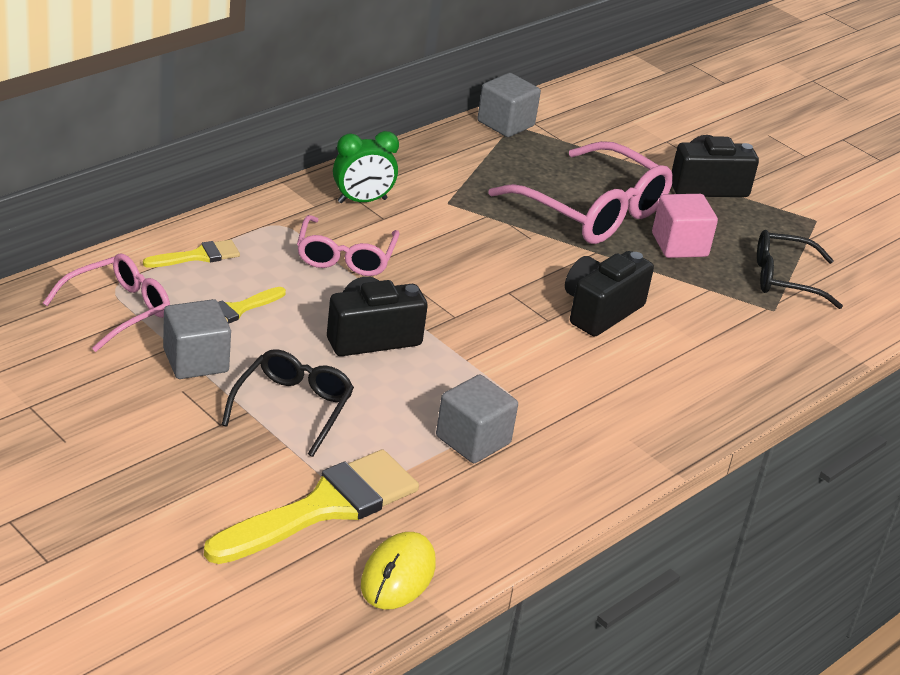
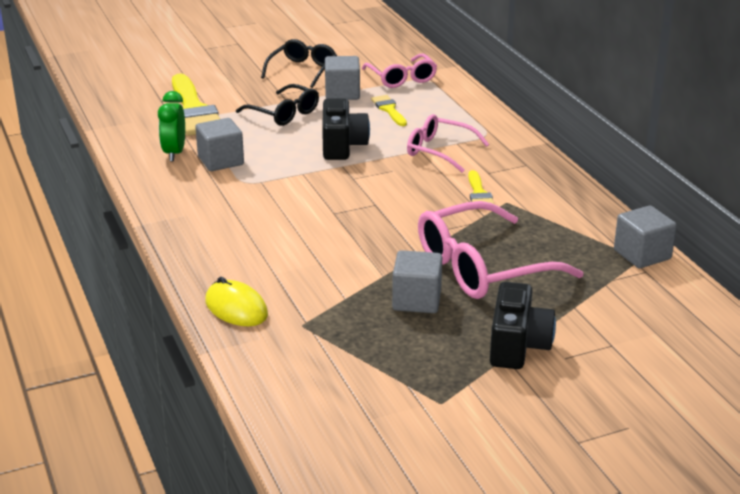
camera: 115 degrees right, 5 degrees down
(198, 256) = (453, 105): yellow brush -> yellow brush (479, 194)
(362, 201) = (514, 168): green clock -> green clock (174, 153)
(398, 575) = (128, 121): yellow mouse -> yellow mouse (236, 308)
(600, 310) = (336, 237): black camera -> none
(679, 245) = (416, 300): pink cube -> grey cube
(784, 279) = (345, 346): black glasses -> black glasses (302, 70)

